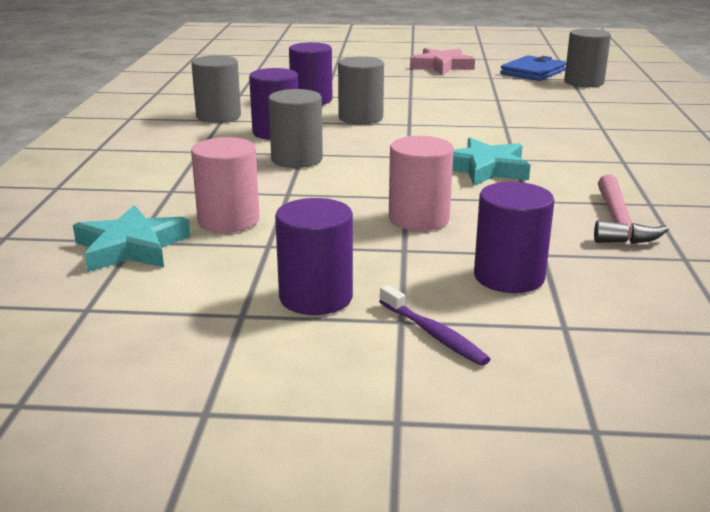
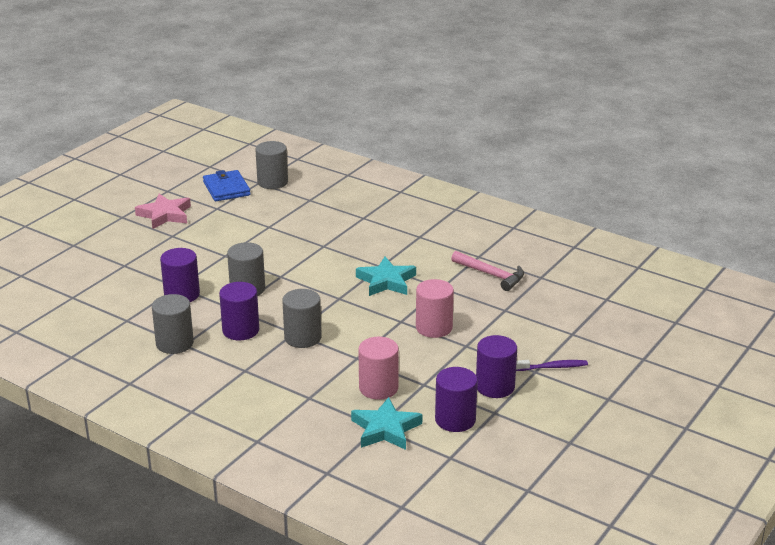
camera: 60 degrees left, 5 degrees up
(509, 277) = (519, 328): purple cylinder -> purple cylinder (455, 420)

